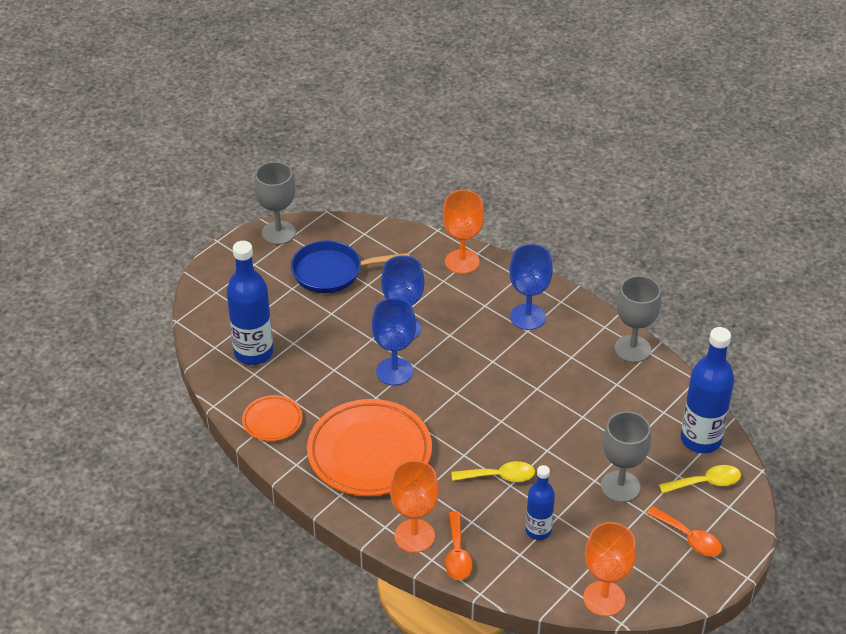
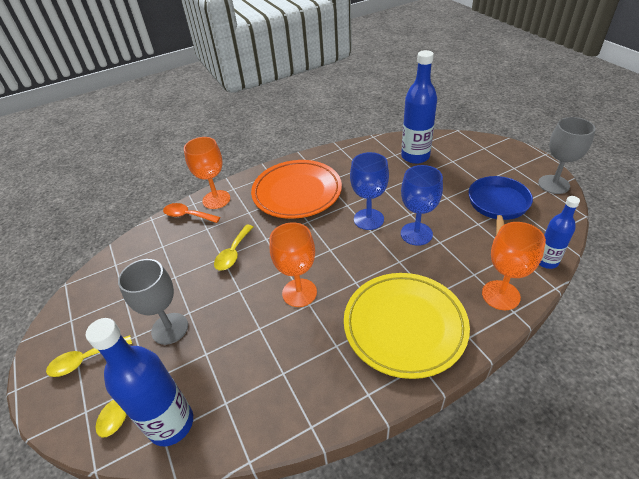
camera: 115 degrees right, 0 degrees up
(272, 421) = (348, 156): orange plate -> none
(528, 317) = (404, 326): blue goblet -> yellow plate
(538, 531) = (172, 261): blue bottle -> blue bottle (546, 261)
(604, 598) = (90, 281): orange goblet -> orange goblet (299, 292)
(632, 349) = (323, 410): grey goblet -> none
(689, 538) = (85, 360): orange spoon -> yellow spoon

